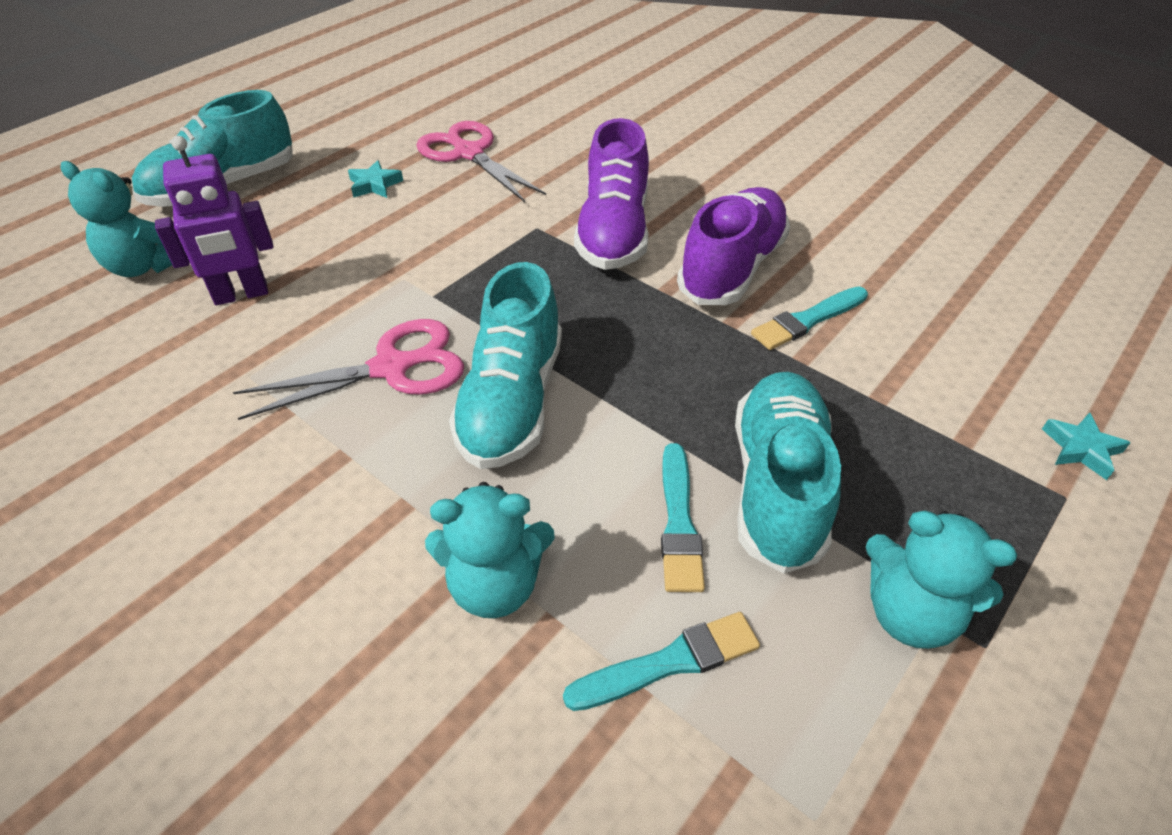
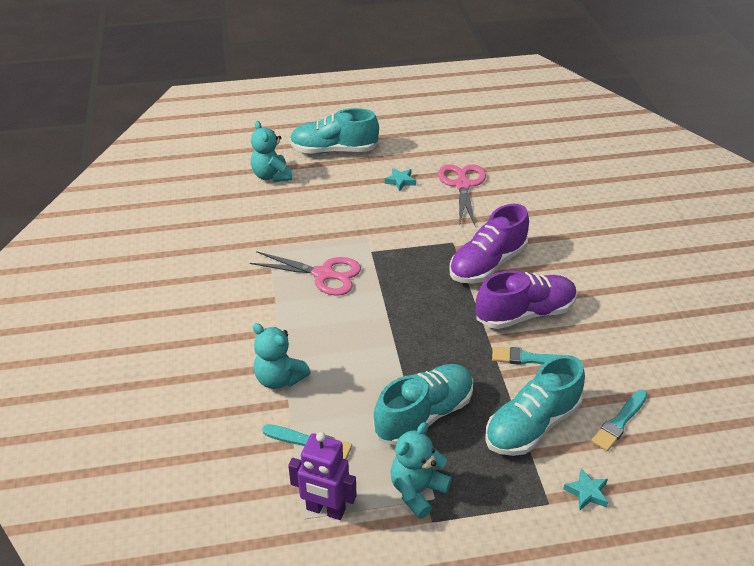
camera: 40 degrees right, 5 degrees down
(241, 295) = (296, 209): purple robot -> purple robot (325, 510)
(512, 402) = (355, 316): turquoise shoe -> turquoise shoe (532, 425)
(679, 522) = (368, 402): turquoise brush -> turquoise brush (619, 422)
(909, 613) = (417, 491): turquoise teddy bear -> turquoise teddy bear turned 60 degrees clockwise

